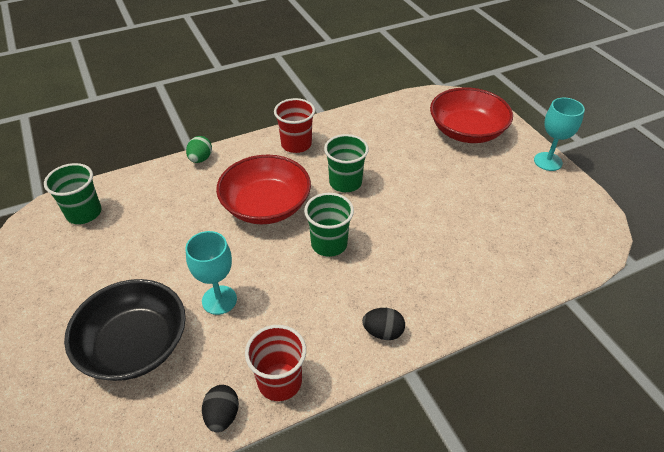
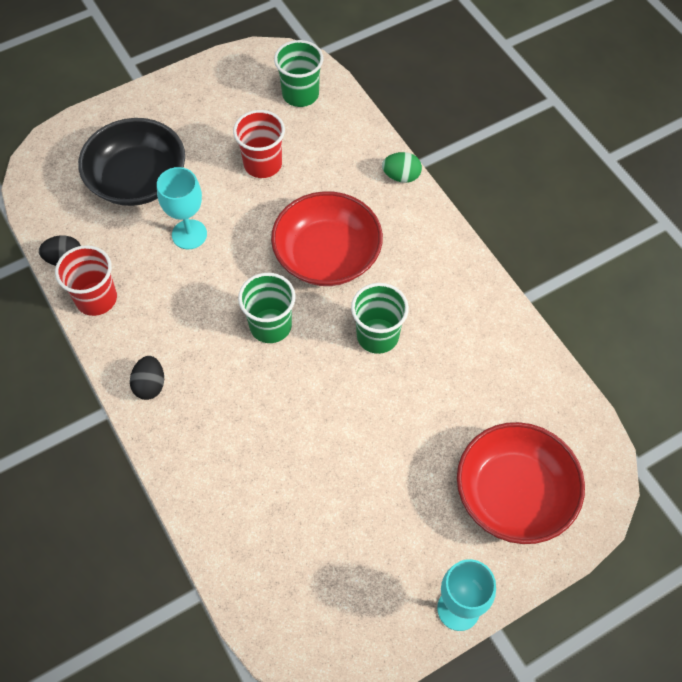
camera: 85 degrees right, 15 degrees up
(296, 144) = (445, 273): red cup -> red cup (262, 164)

